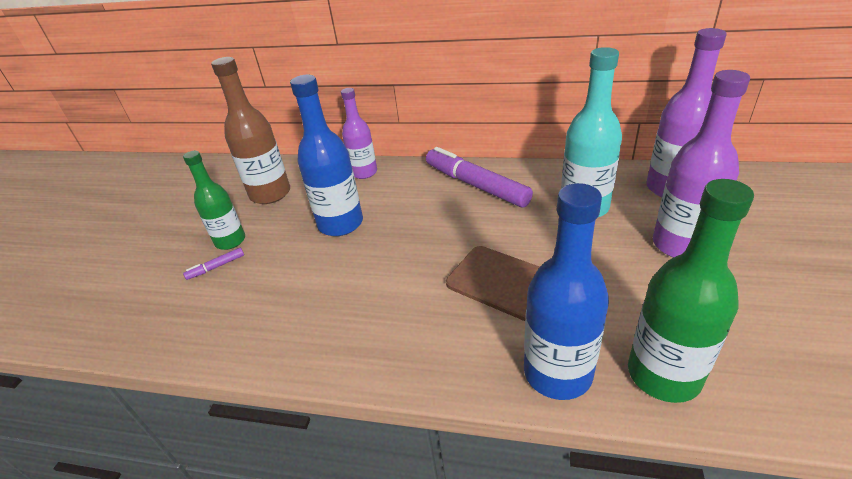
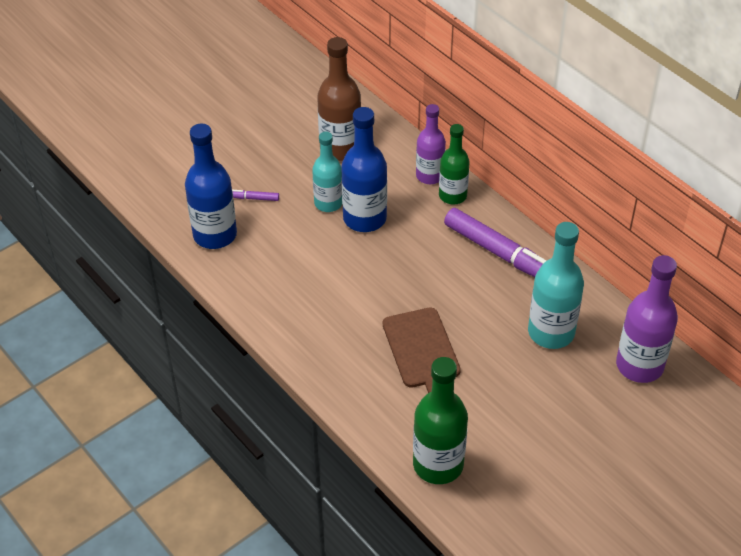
camera: 35 degrees right, 10 degrees up
(230, 241) = (278, 179): green bottle -> green bottle (452, 195)
(296, 232) = (328, 203): none -> turquoise bottle
(476, 185) = (499, 253): purple marker -> purple marker turned 135 degrees clockwise
(557, 373) = (383, 420): blue bottle -> blue bottle (215, 235)
(680, 245) = (571, 409): purple bottle -> none

